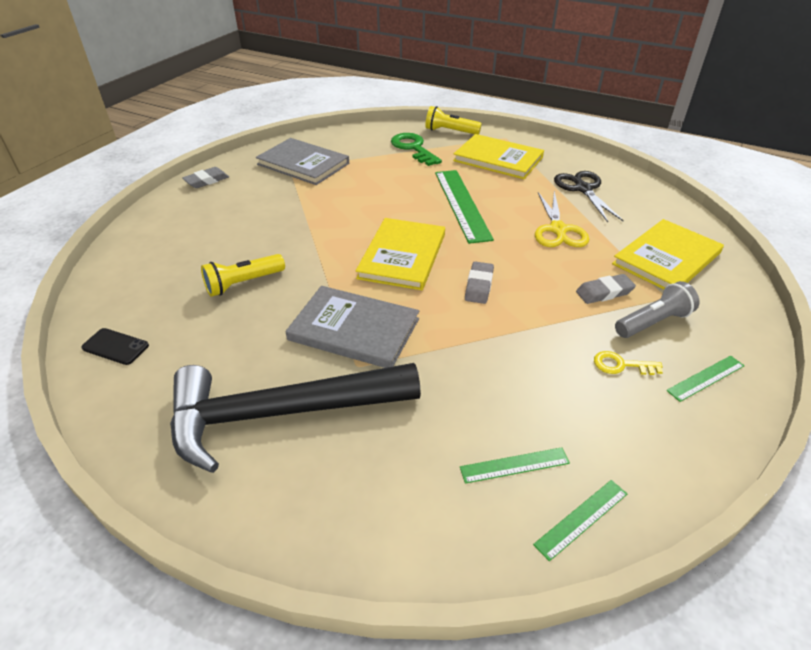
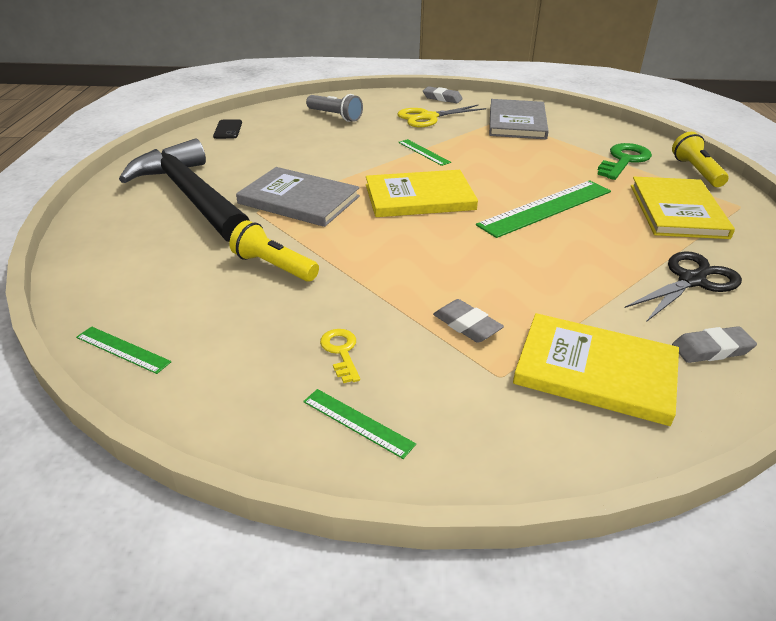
camera: 65 degrees right, 5 degrees down
(243, 283) = (322, 146): yellow flashlight -> yellow flashlight (273, 266)
(354, 329) = (299, 200): grey book -> grey book turned 60 degrees counterclockwise
(479, 286) = (408, 244): grey eraser -> grey eraser (711, 349)
(514, 465) = (173, 305): green ruler -> green ruler (423, 152)
(558, 230) = (566, 275): yellow scissors -> yellow scissors (428, 117)
(653, 322) = (438, 370): grey flashlight -> grey flashlight (335, 116)

